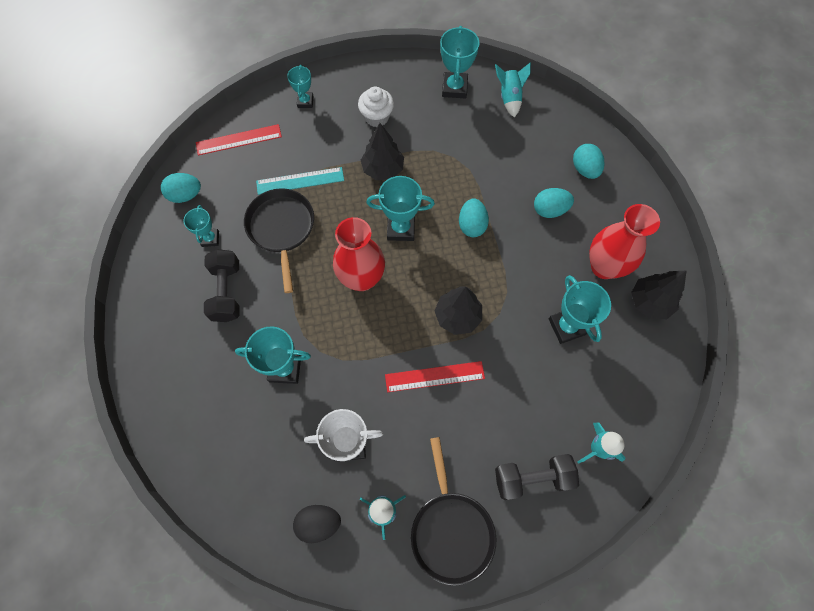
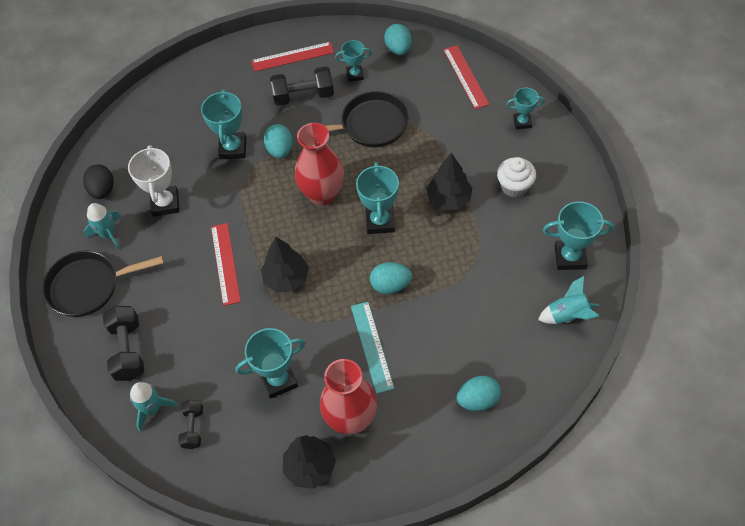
camera: 90 degrees right, 10 degrees down
(166, 301) = (292, 56): none -> red ruler
(300, 181) = (425, 131): turquoise ruler -> turquoise ruler (372, 346)
(549, 210) = (418, 362): turquoise egg -> turquoise egg (280, 150)
(616, 407) = (193, 428): none -> black dumbbell

